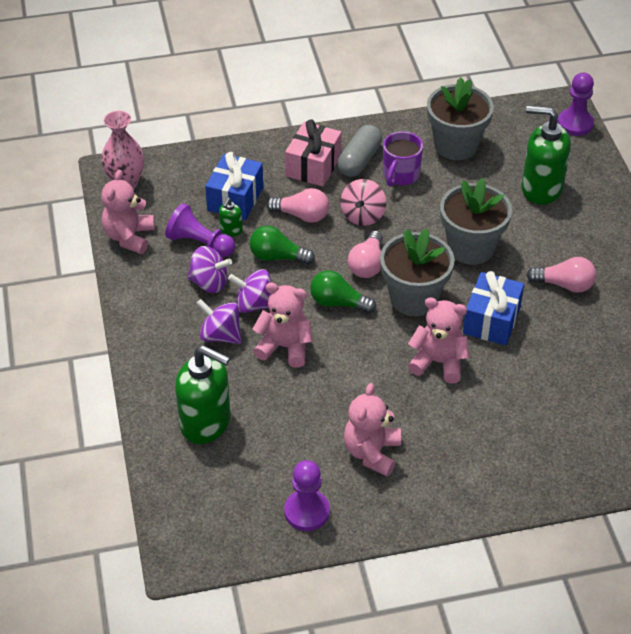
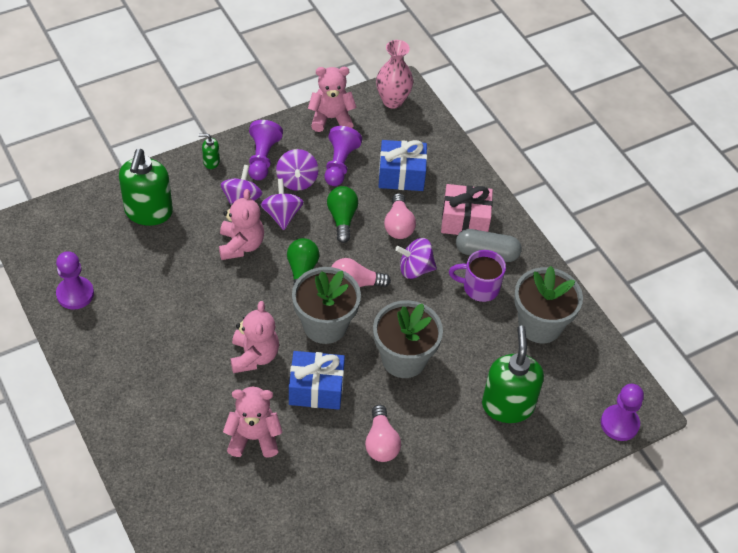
camera: 70 degrees right, 5 degrees up
(164, 306) = (262, 158): none -> purple pawn
(231, 230) = (362, 181): green soap dispenser -> green soap dispenser (211, 162)
(363, 215) = (415, 269): pink spinning top -> purple spinning top
(372, 452) = (143, 326): pink teddy bear -> pink teddy bear (253, 437)

